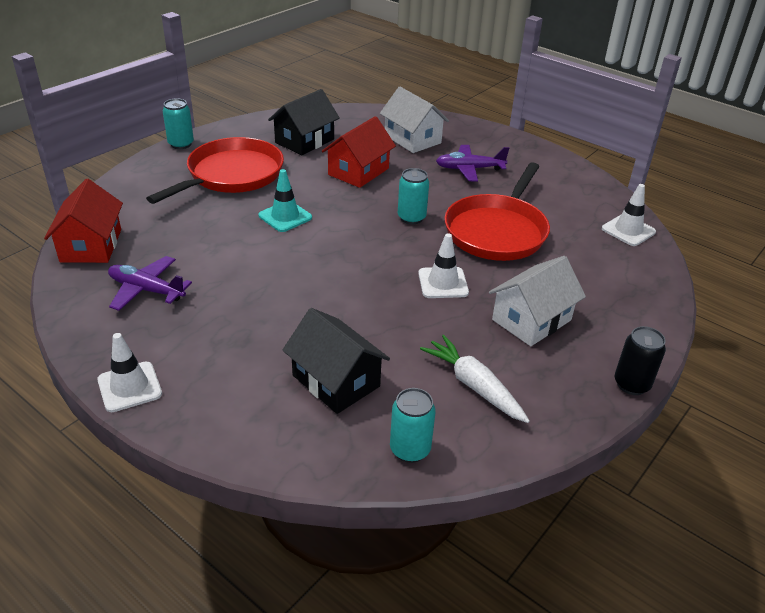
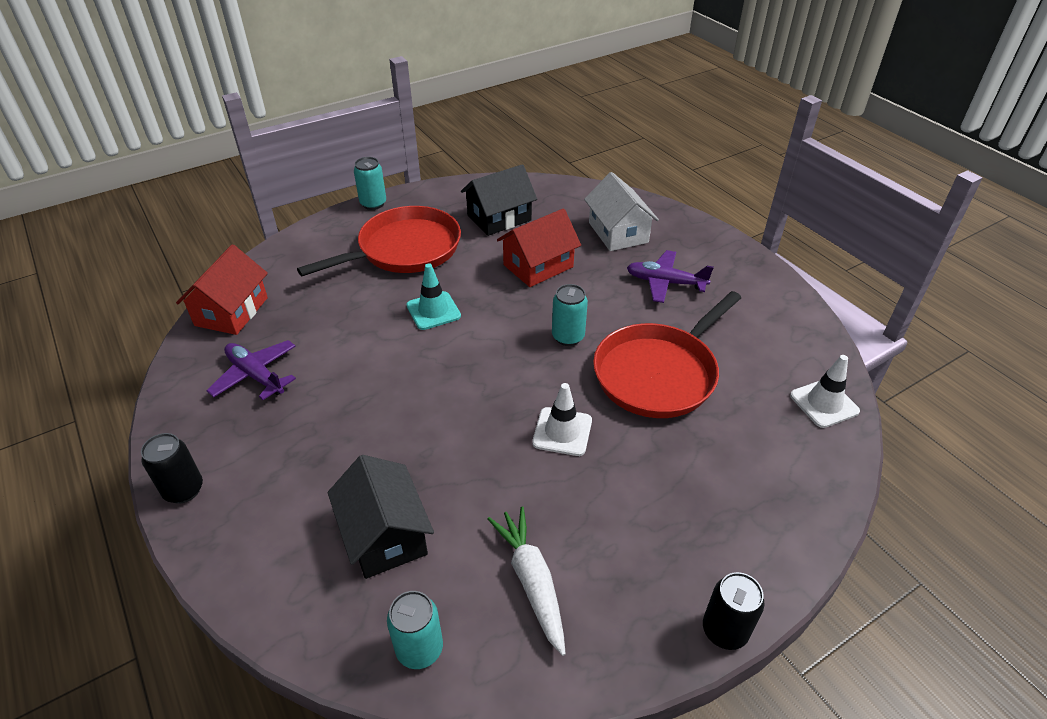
camera: 20 degrees right, 5 degrees up
(129, 387) = (184, 490): white traffic cone -> black can
(531, 320) = (642, 506): white house -> none

